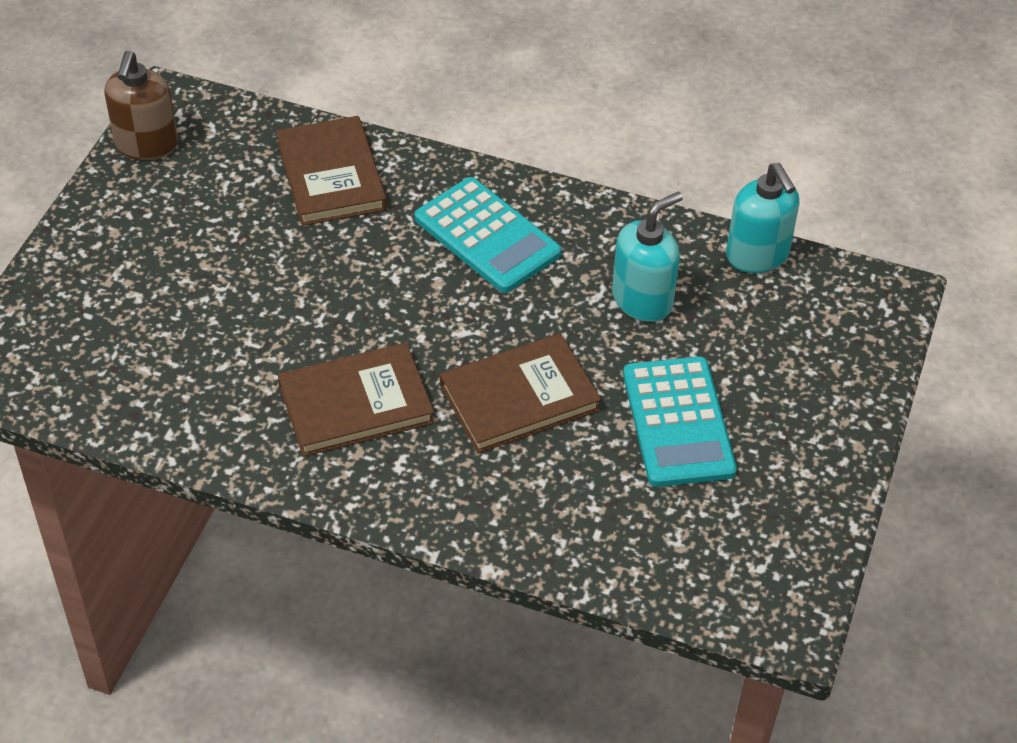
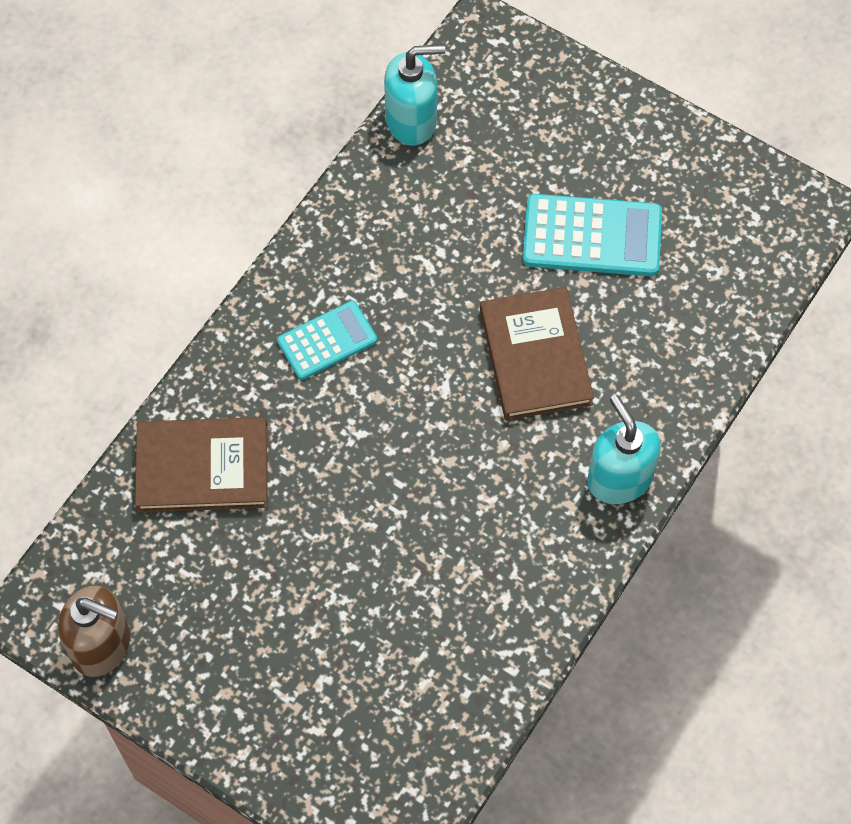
camera: 75 degrees left, 15 degrees up
(356, 404) = (512, 497): brown book -> none
(487, 236) = (327, 341): turquoise calculator -> turquoise calculator, size x0.64
(642, 300) = (442, 228): turquoise soap dispenser -> turquoise soap dispenser (619, 478)

